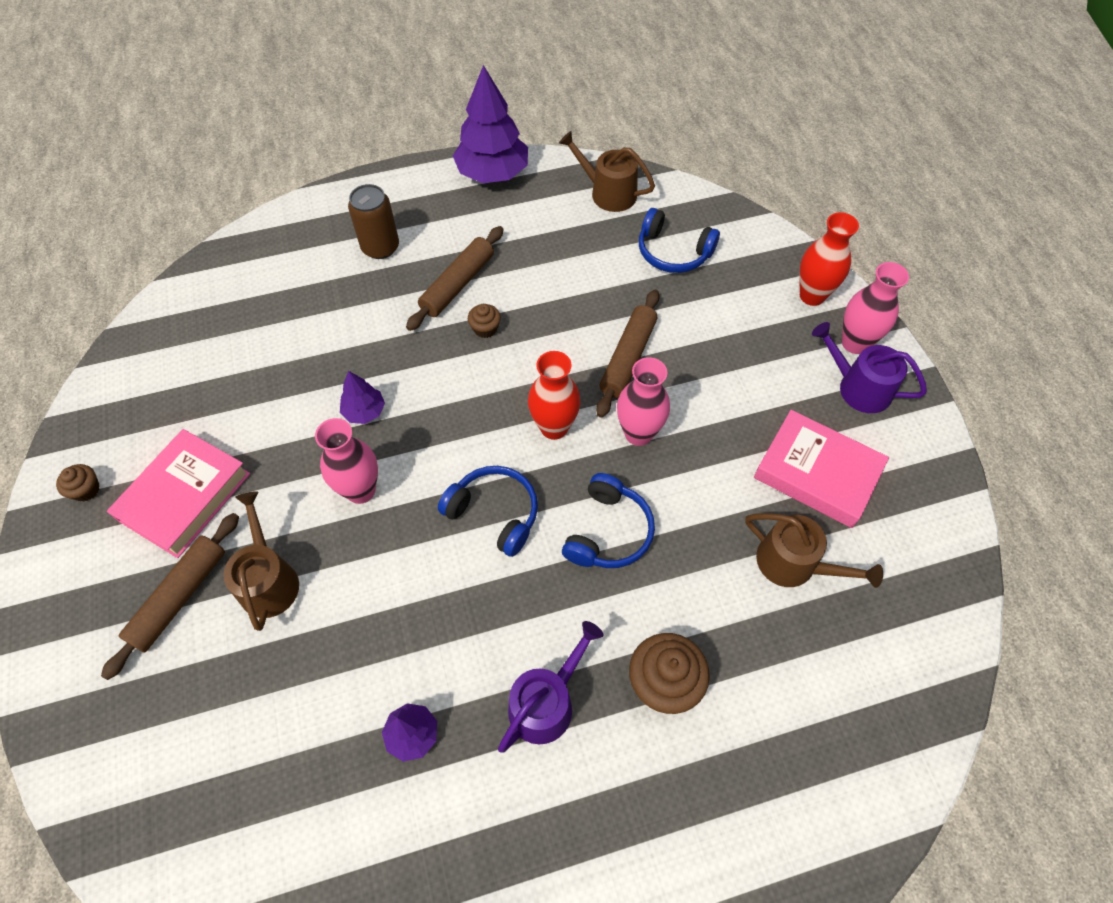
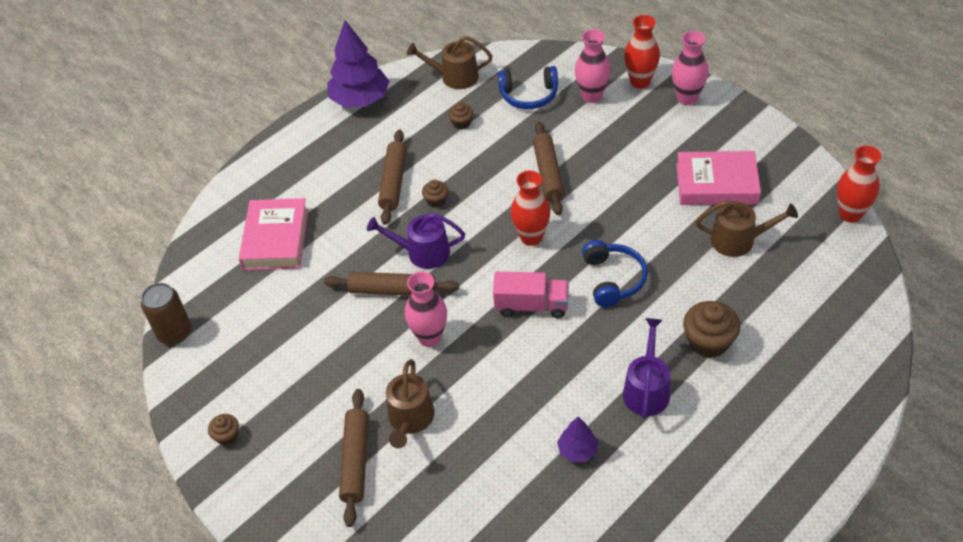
camera: 25 degrees left, 10 degrees down
(185, 497) = (306, 403): pink book -> pink book (276, 239)
(268, 580) = (410, 419): brown watering can -> brown watering can turned 135 degrees counterclockwise
(364, 411) = (392, 290): purple tree -> brown rolling pin
(380, 247) = (316, 184): brown can -> brown can (174, 332)
(494, 513) = (531, 305): blue headphones -> pink truck
(577, 250) = (461, 123): none -> brown cupcake
(638, 433) = (589, 214): pink vase -> pink vase (592, 96)
(858, 387) = (707, 123): purple watering can -> purple watering can (423, 252)
(964, 607) = (850, 214): none -> red vase

